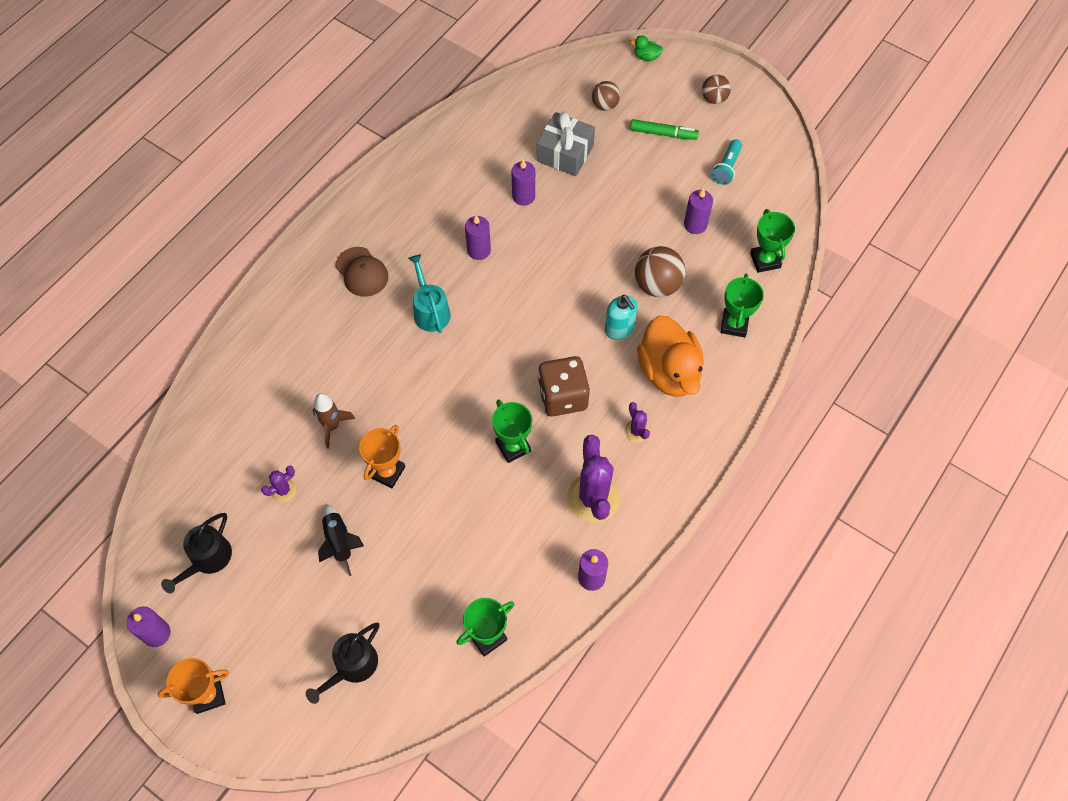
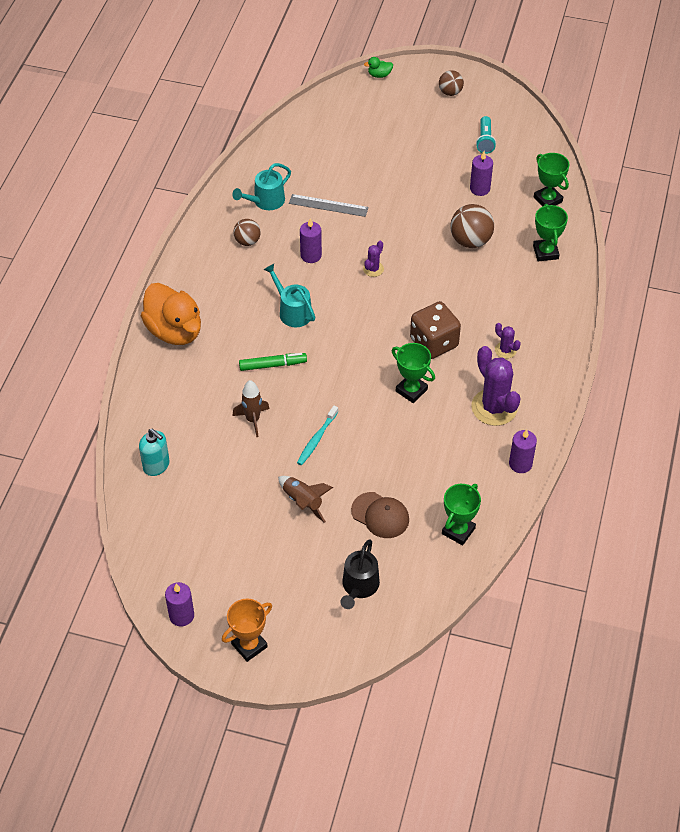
camera: 20 degrees left, 10 degrees down
(207, 559) = (197, 548): black watering can -> none
(283, 490) = (235, 479): purple cactus -> purple cactus (373, 269)
(339, 542) = (303, 502): black rocket -> brown rocket
(362, 272) = (219, 299): brown cap -> brown cap (380, 515)
(387, 472) = (316, 439): orange trophy -> turquoise toothbrush
(460, 172) = (265, 201): none -> turquoise watering can
(523, 196) = (328, 205): purple candle -> grey ruler
(565, 153) = (347, 164): grey gift -> none
(605, 105) = (362, 120): brown ball -> brown ball (247, 241)
(619, 329) = (455, 281): turquoise soap dispenser -> turquoise soap dispenser (156, 465)
(663, 133) = (421, 129): green marker -> green marker (272, 365)
(669, 372) = (510, 300): orange duck -> orange duck (175, 331)

